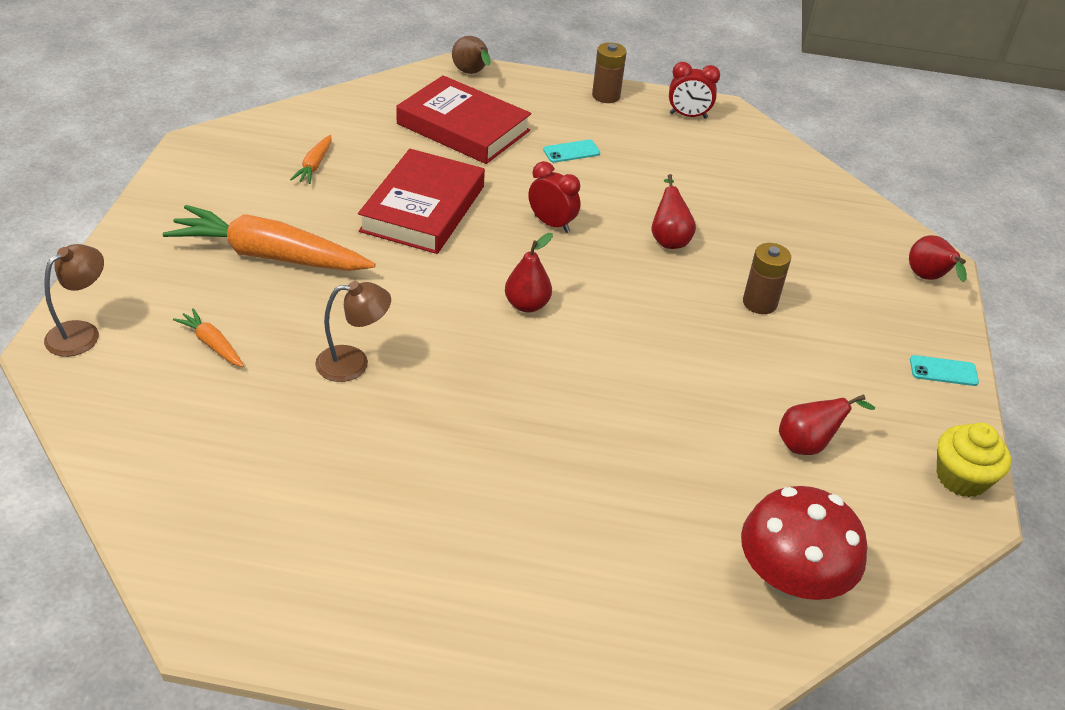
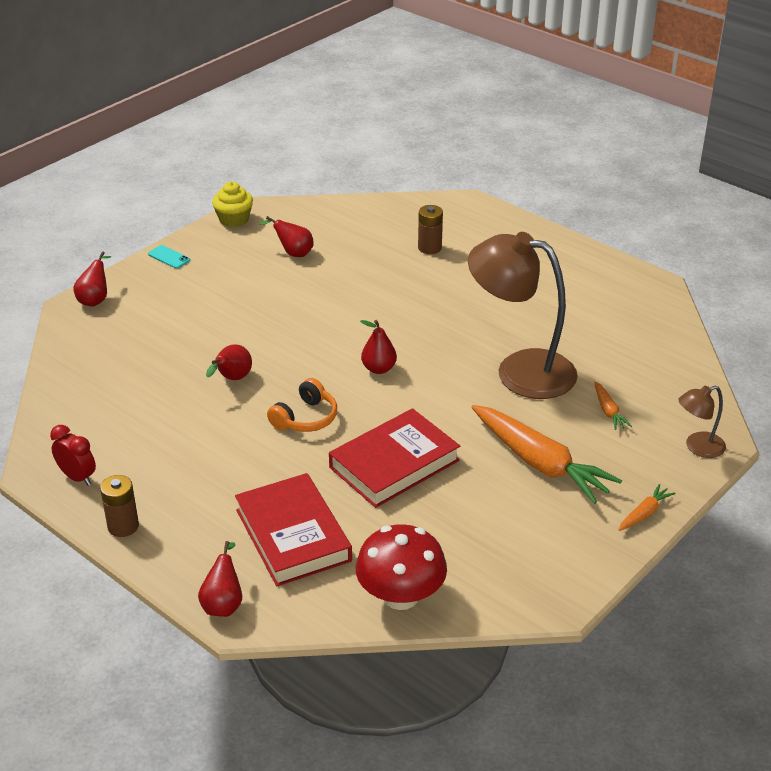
camera: 145 degrees left, 5 degrees down
(314, 165) = (458, 538): orange carrot -> orange carrot (644, 513)
(353, 363) = (520, 370): brown lamp -> brown lamp, size x2.14
(472, 73) = (223, 604): brown pear -> red pear
(551, 224) = (305, 418): red clock -> orange headphones
(571, 151) = (222, 476): turquoise phone -> none
(759, 303) = (224, 321): brown battery -> brown battery (429, 248)
(790, 579) = (368, 216): red mushroom -> red mushroom (400, 596)

